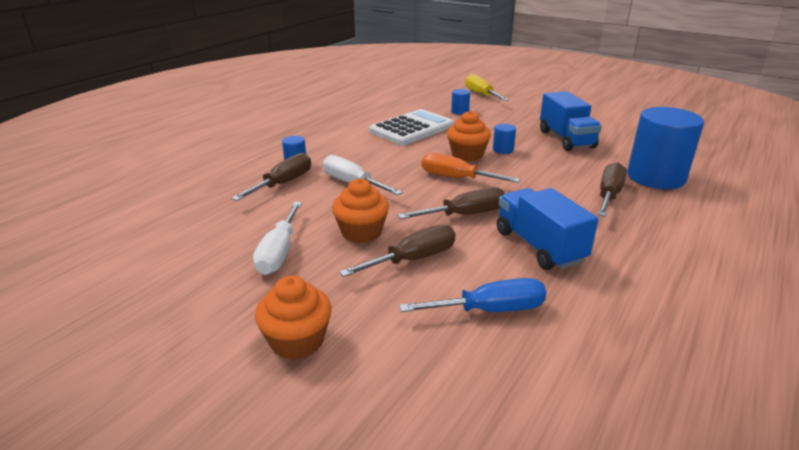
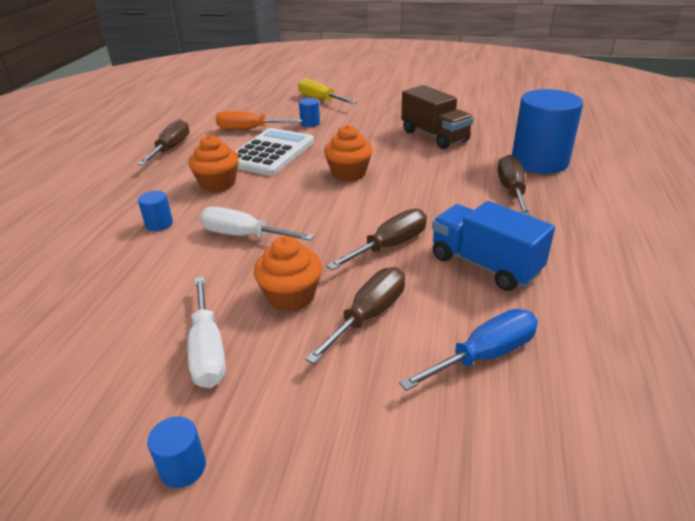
camera: 20 degrees left, 5 degrees up
(283, 183) = (159, 254): brown screwdriver -> brown screwdriver (171, 148)
(297, 341) = (301, 466): orange cupcake -> orange cupcake (218, 184)
(456, 178) = (354, 203): orange screwdriver -> orange screwdriver (249, 129)
(503, 150) = (381, 160): blue cylinder -> blue cylinder (183, 468)
(566, 139) = (434, 136): blue truck -> brown truck

